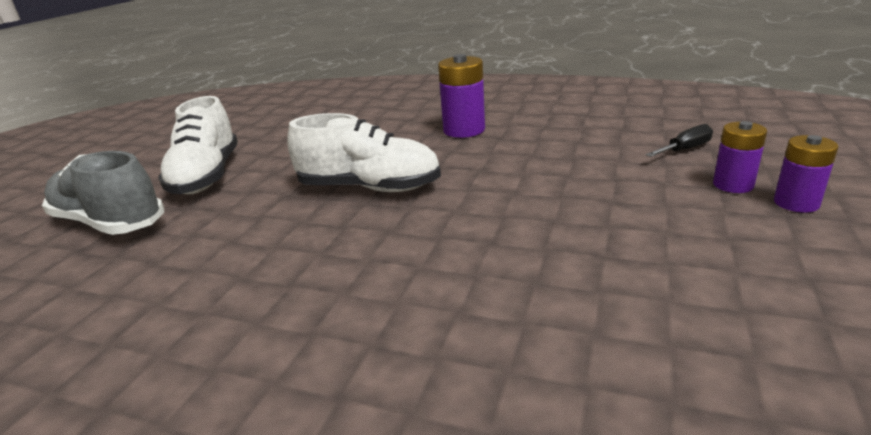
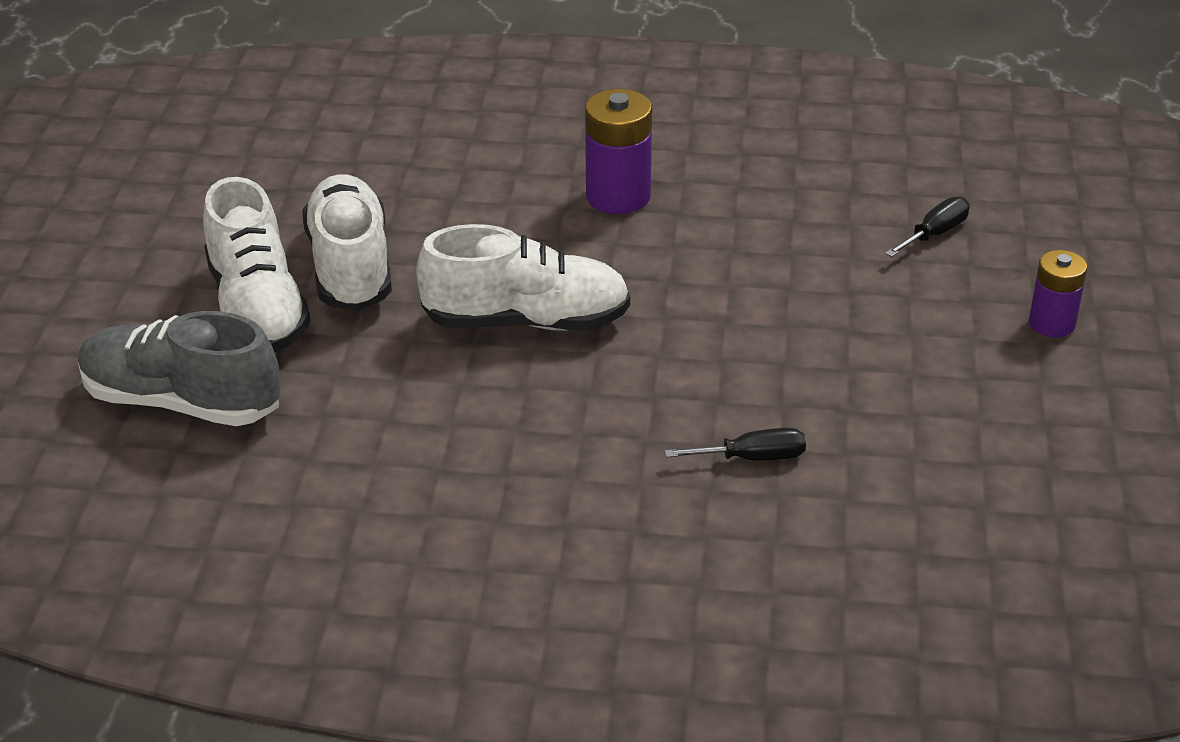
camera: 15 degrees left, 10 degrees up
(279, 158) = (350, 267): none -> white shoe
(507, 288) = (752, 458): none -> black screwdriver
(733, 185) = (987, 297): purple battery -> none

